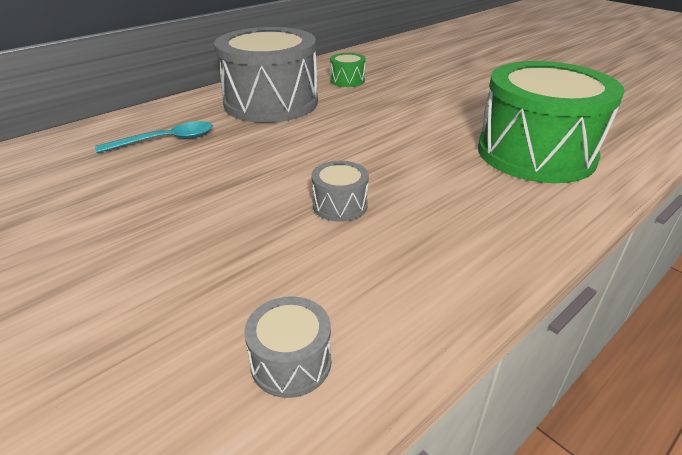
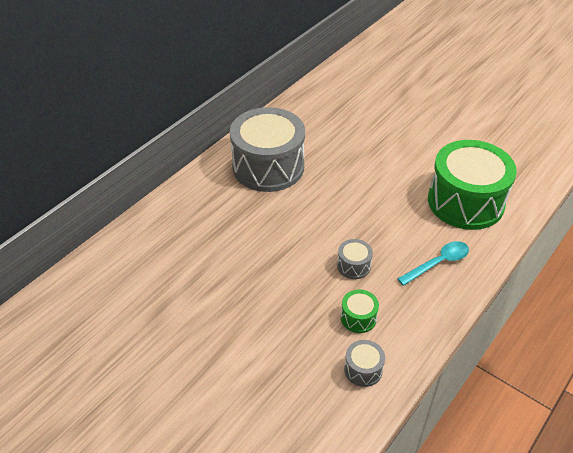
camera: 10 degrees left, 10 degrees up
(165, 140) = (212, 220): turquoise spoon -> turquoise spoon (438, 263)
(347, 80) = (316, 130): green drum -> green drum (358, 318)

